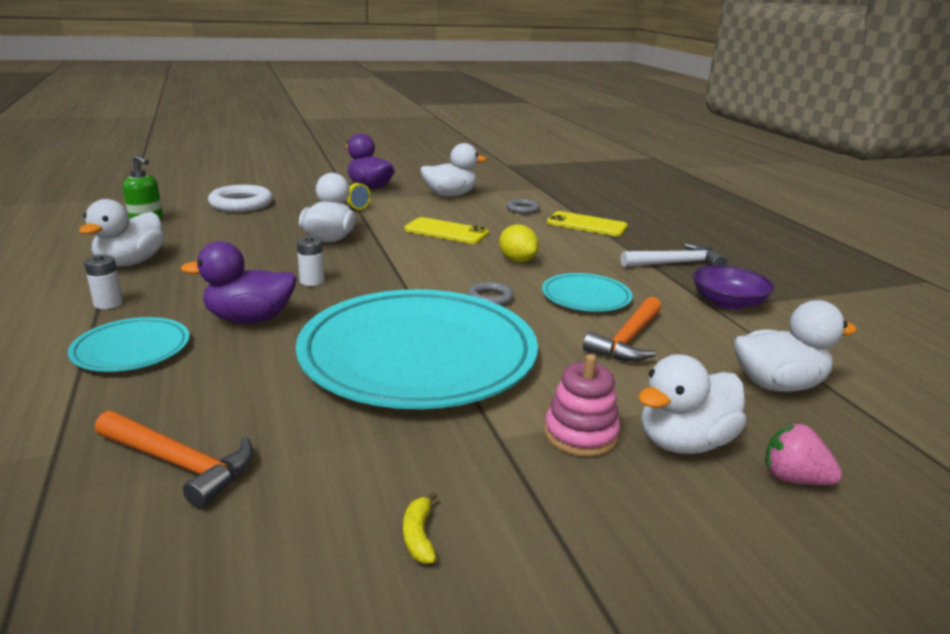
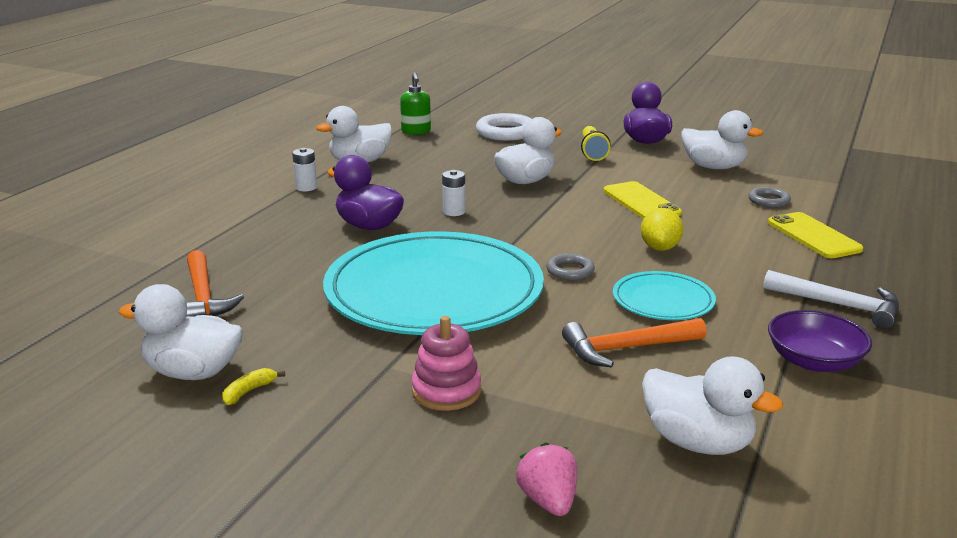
camera: 45 degrees right, 0 degrees up
(131, 349) = (276, 222): turquoise plate -> none
(684, 442) = (513, 434): white duck -> white duck (193, 372)

